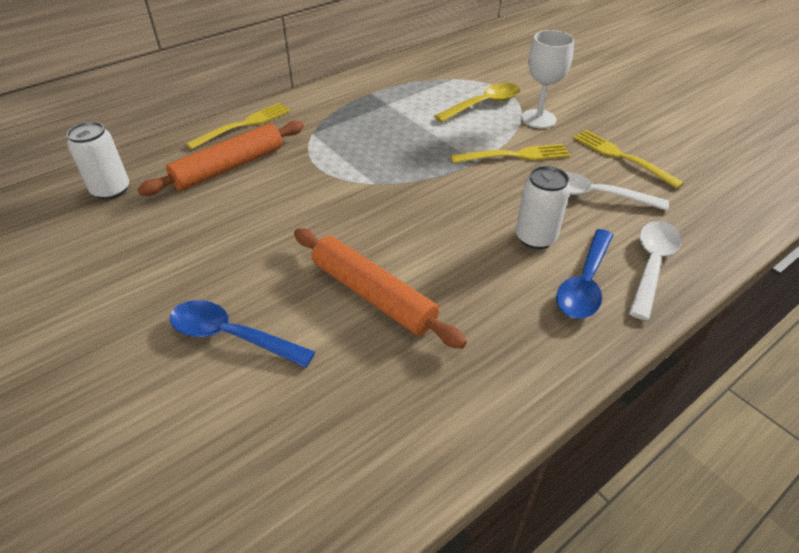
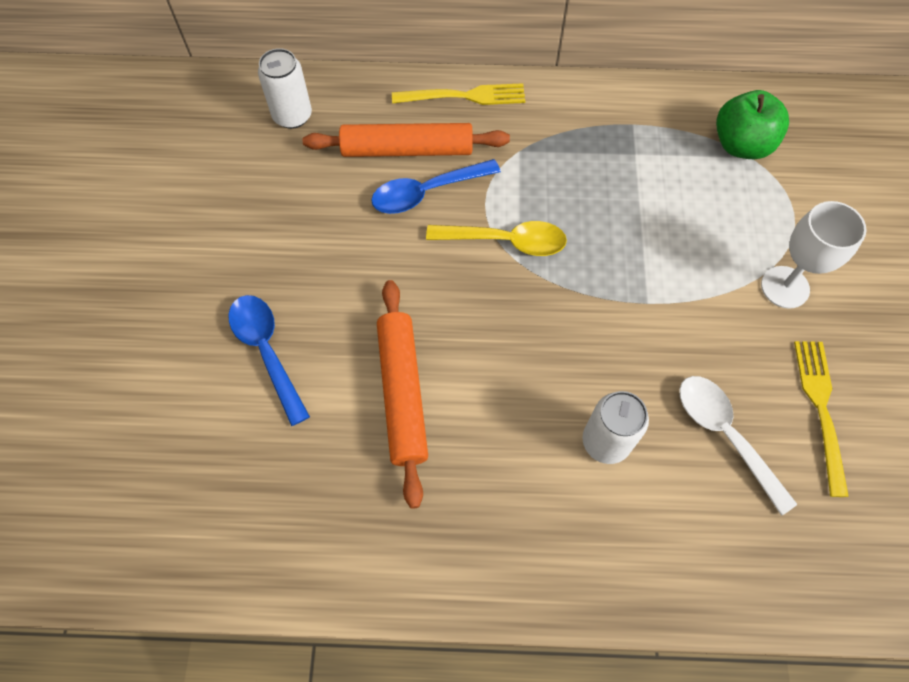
camera: 40 degrees right, 20 degrees up
(442, 76) = (741, 145): none -> green apple
(483, 104) = (743, 223): yellow spoon -> yellow spoon (506, 241)
(514, 155) = (698, 322): yellow fork -> none
(585, 283) = (596, 527): blue spoon -> blue spoon (427, 192)
(651, 265) = (685, 560): white spoon -> none

